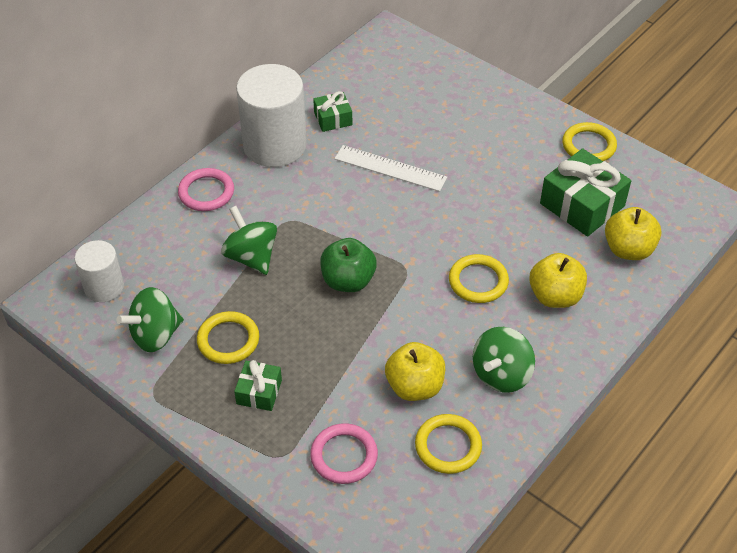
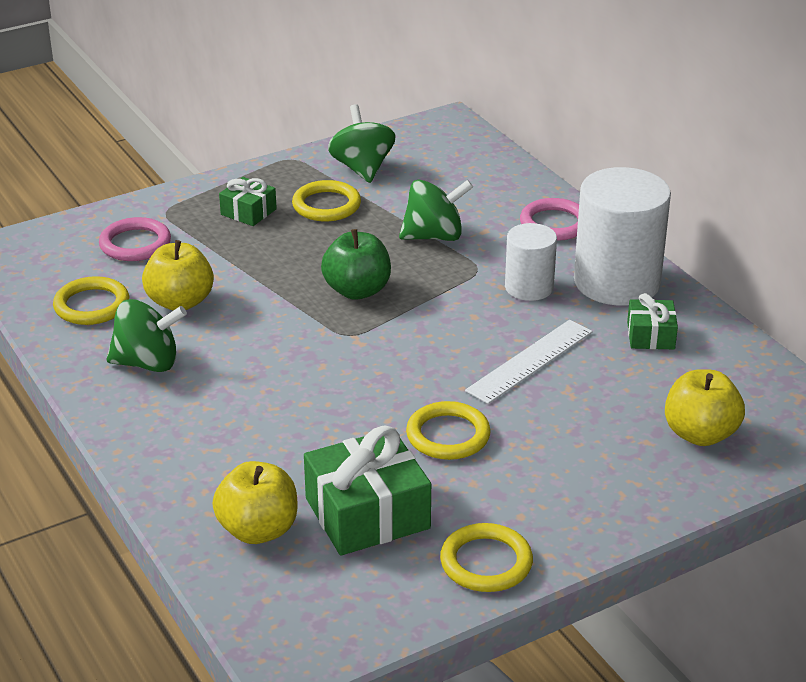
camera: 110 degrees right, 15 degrees down
(104, 287) = (445, 150): white cylinder -> white cylinder (529, 287)
(478, 281) = (293, 382): yellow ring -> yellow ring (448, 435)
(501, 374) = (148, 363): green spinning top -> green spinning top turned 120 degrees clockwise
(555, 296) = (227, 437): yellow apple -> yellow apple (700, 434)

